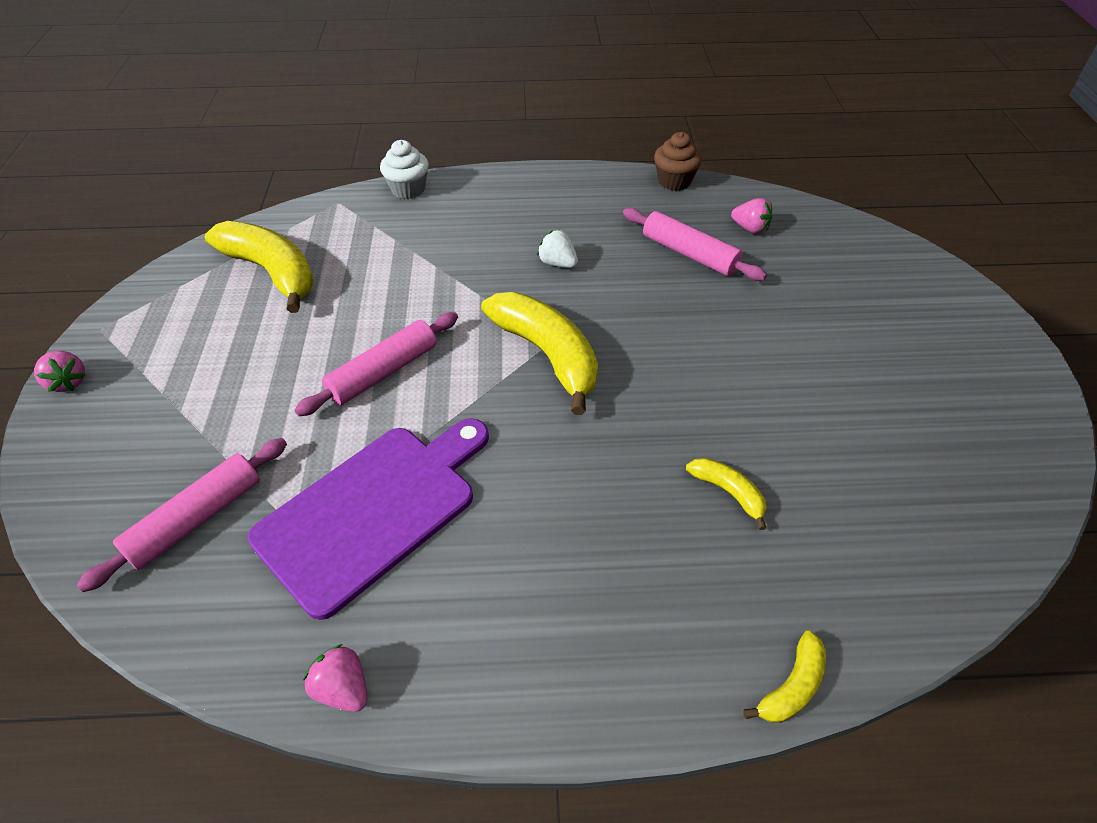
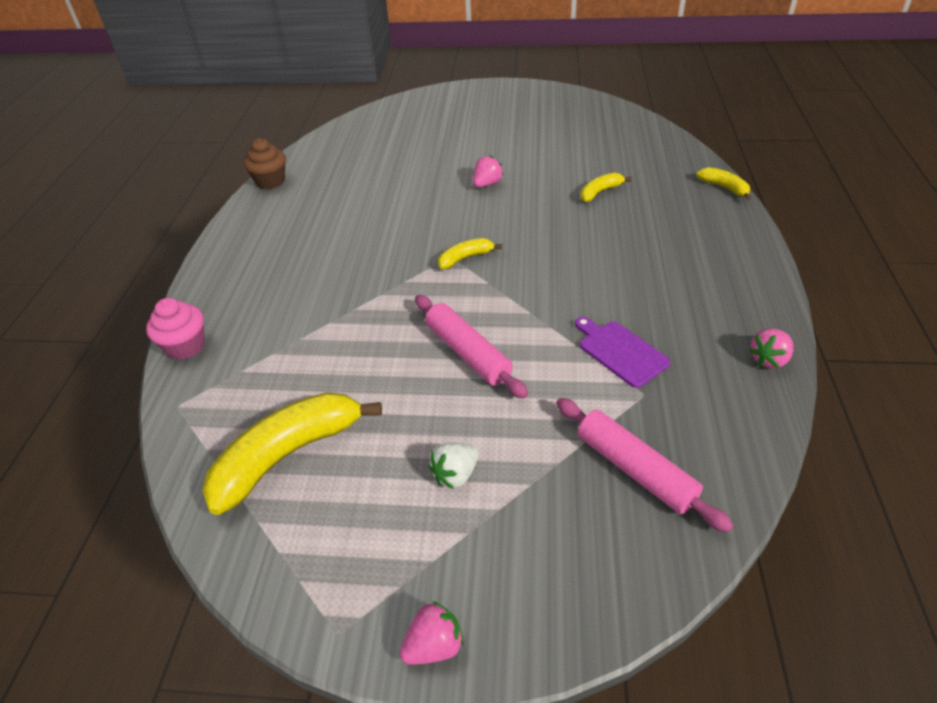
camera: 80 degrees left, 5 degrees down
(374, 510) = (620, 351): purple cutting board -> purple cutting board, size x0.51
(408, 189) = (186, 346): white cupcake -> pink cupcake
(547, 355) = (465, 258): yellow banana -> yellow banana, size x0.48
(557, 263) = (354, 248): white strawberry -> white strawberry (455, 475)
(689, 254) = (368, 183): pink rolling pin -> none
(750, 228) = (349, 155): pink strawberry -> pink strawberry (487, 184)

